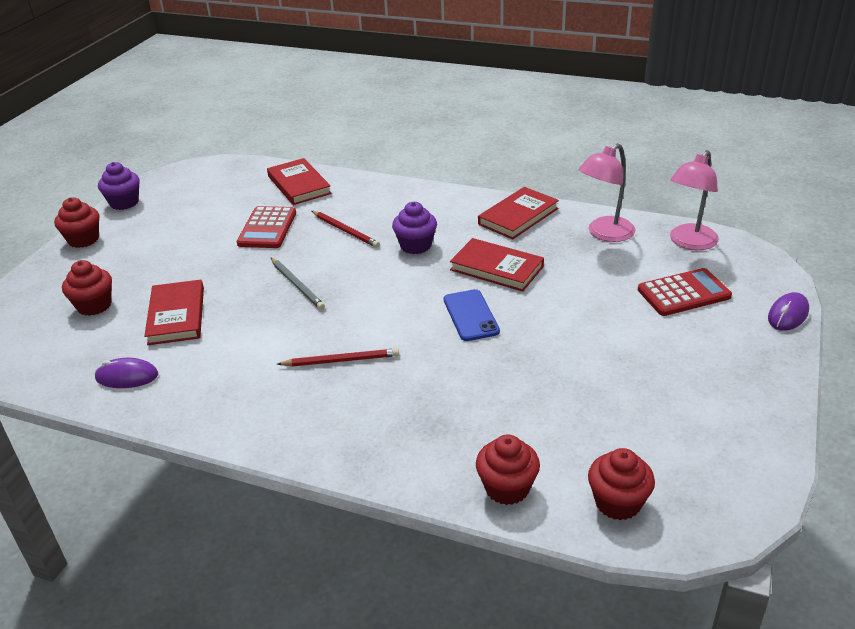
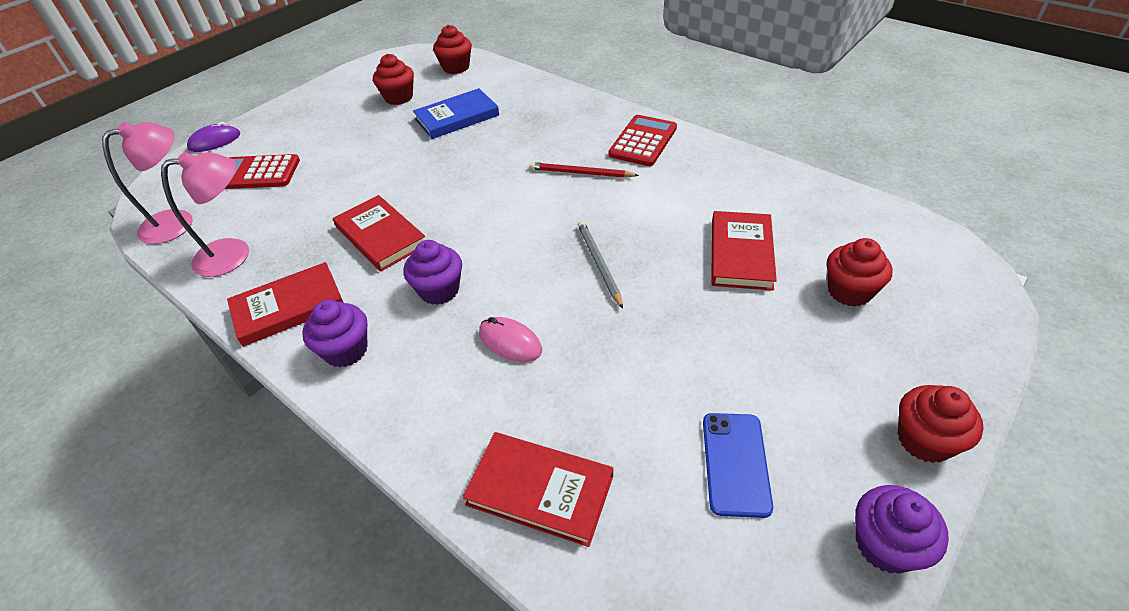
camera: 160 degrees left, 10 degrees up
(127, 377) = (781, 195): purple mouse -> none
(267, 228) = (617, 379): red calculator -> red calculator (643, 141)
(299, 185) = (540, 490): red book -> red book turned 60 degrees counterclockwise
(345, 230) = (510, 342): red pencil -> pink mouse
(453, 206) = (346, 350): none -> purple cupcake
(471, 315) = (446, 190): blue phone -> blue phone (735, 463)
(507, 488) = (510, 81): red cupcake -> red cupcake (398, 97)
(534, 405) = (457, 117): none -> blue book

